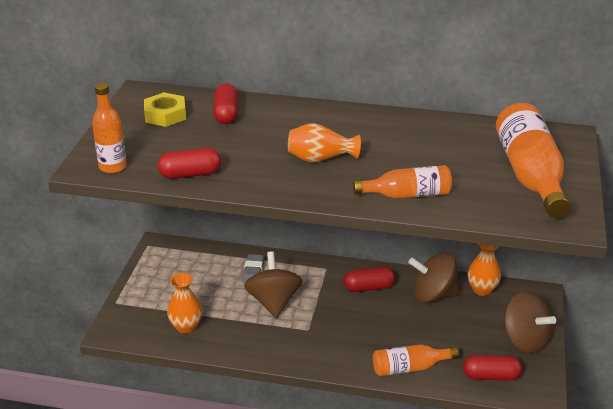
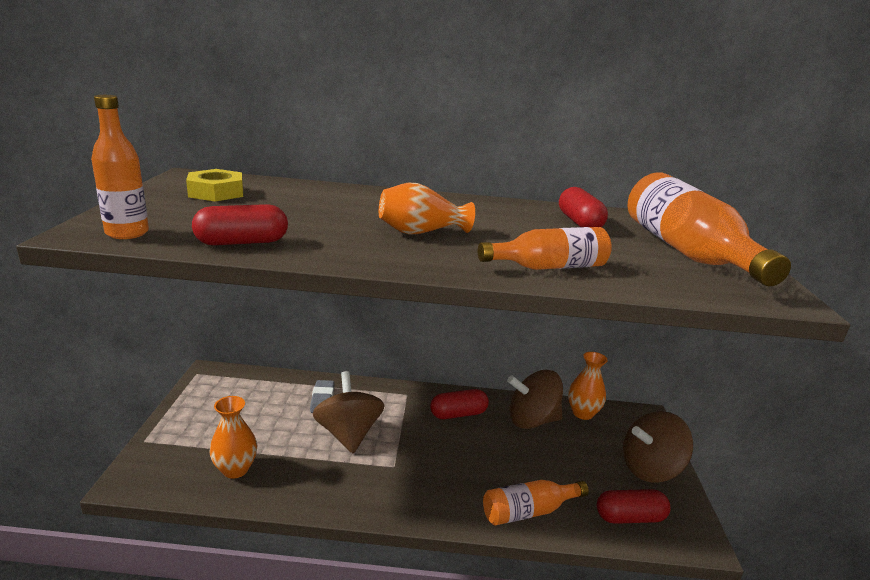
camera: 10 degrees left, 10 degrees down
(226, 114) = (295, 194): red capsule -> red capsule (579, 222)
(524, 340) = (650, 469): brown spinning top -> brown spinning top turned 120 degrees clockwise

